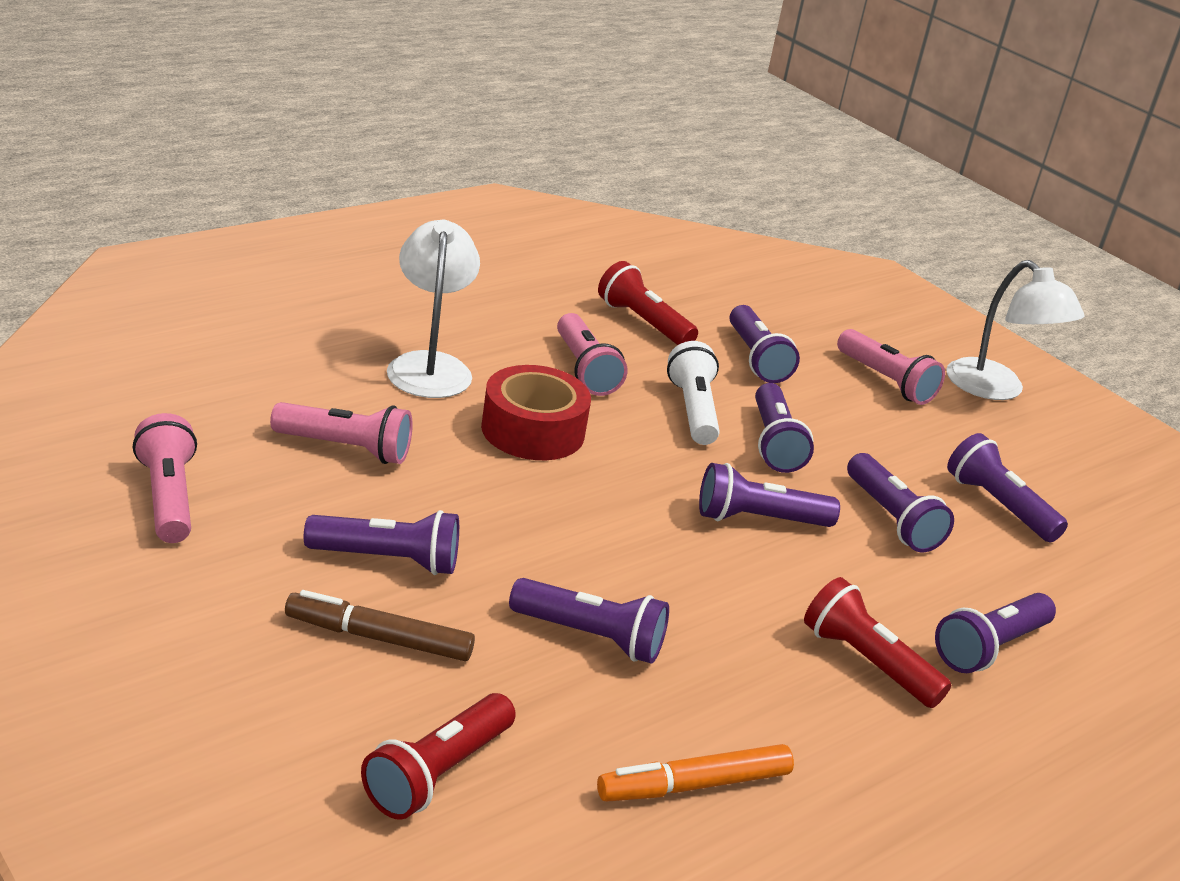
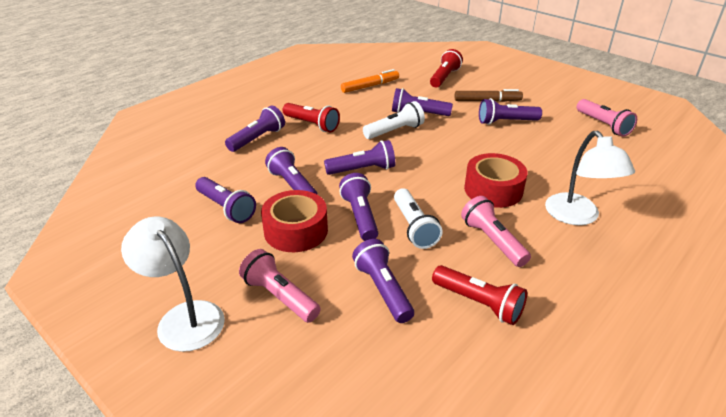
camera: 175 degrees right, 5 degrees up
(346, 448) = (565, 159): pink flashlight -> none
(668, 596) = (395, 131): none -> white flashlight
(875, 447) = (296, 231): none -> red tape

